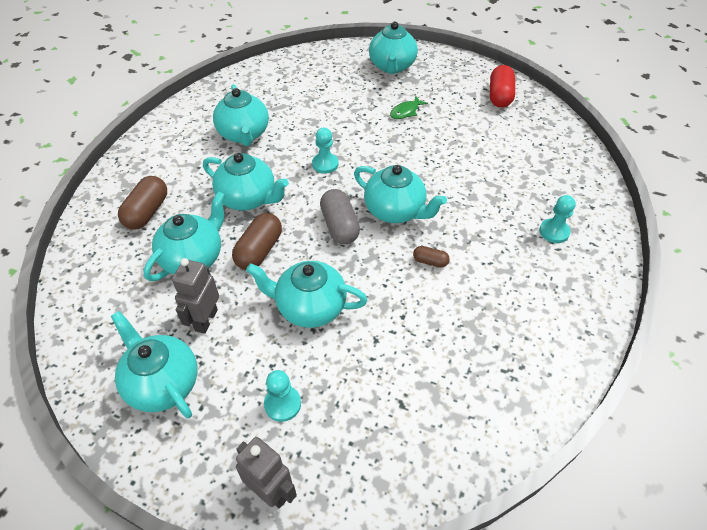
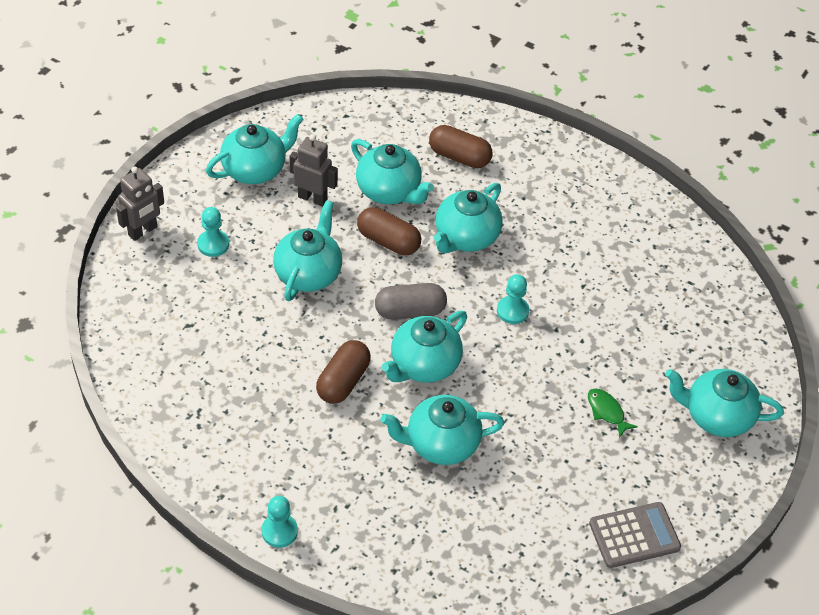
camera: 95 degrees right, 0 degrees up
(244, 134) = (577, 240): turquoise teapot -> turquoise teapot (440, 444)
(430, 261) = (343, 381): brown capsule -> brown capsule, size x1.87
(499, 96) = (634, 535): red capsule -> grey calculator
(554, 232) = (361, 513): turquoise pawn -> turquoise pawn (279, 531)

